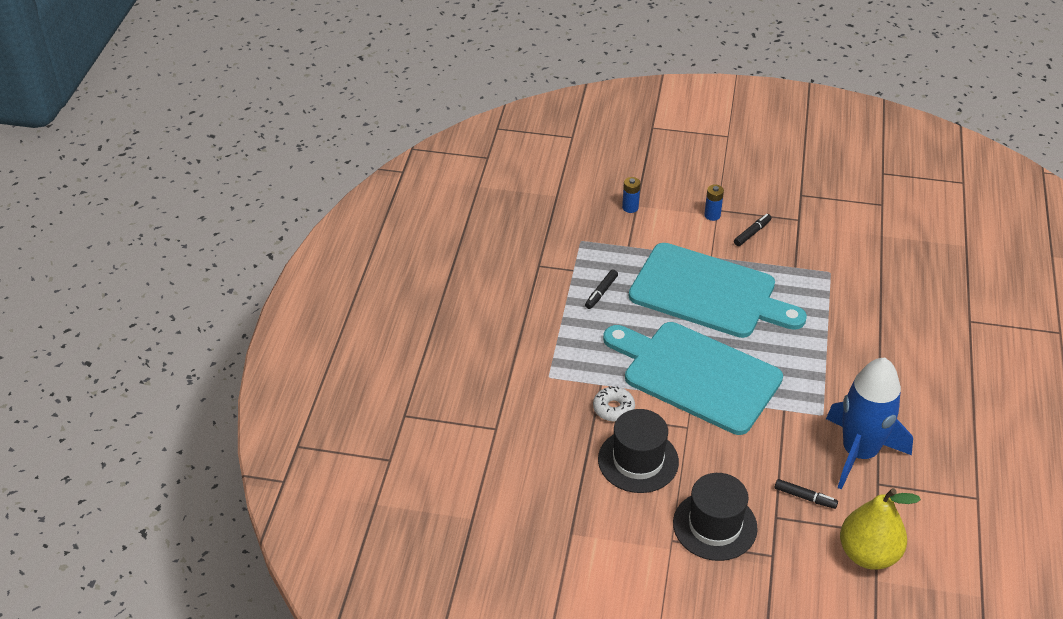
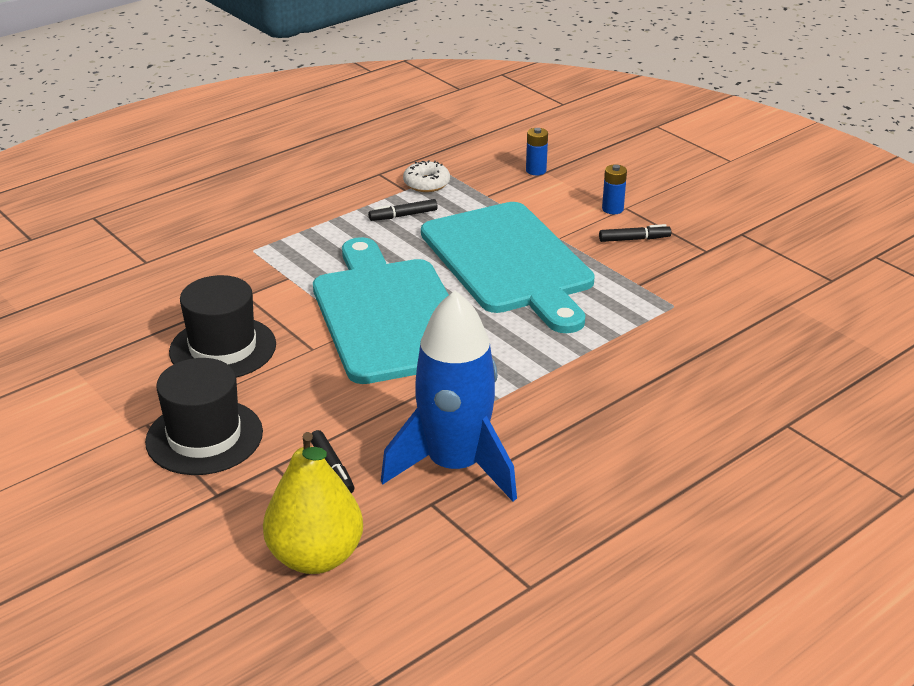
camera: 40 degrees right, 10 degrees down
(613, 408) = (268, 300): white donut -> white donut (426, 183)

